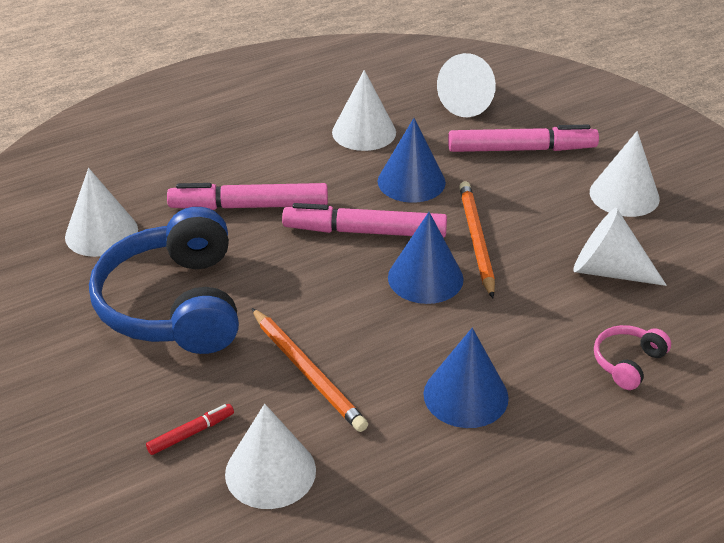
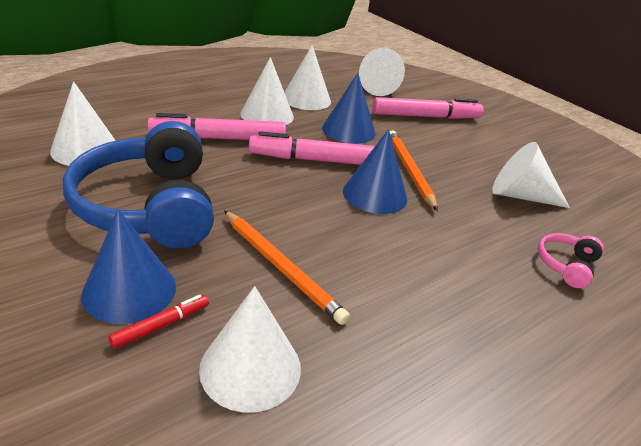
camera: 10 degrees left, 5 degrees down
(465, 395) = (435, 291): blue cone -> blue cone (129, 290)
(624, 195) = (510, 147): white cone -> white cone (267, 115)

